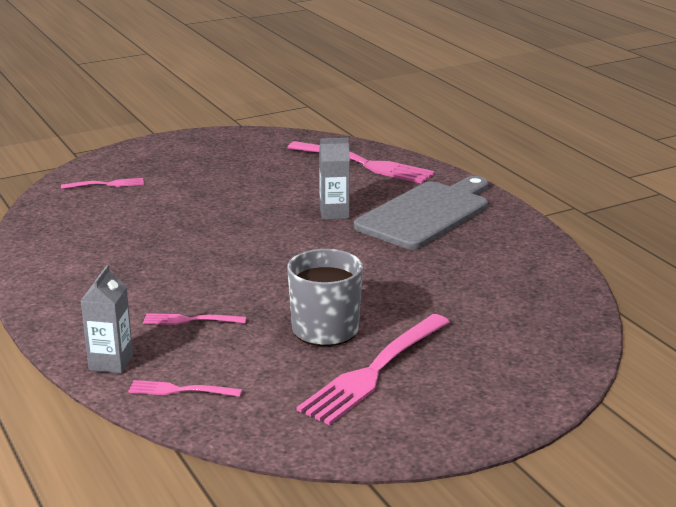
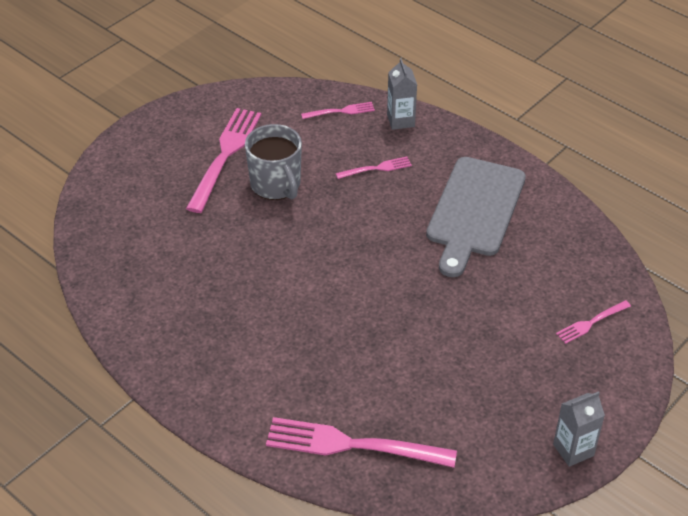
camera: 160 degrees right, 20 degrees up
(334, 213) = (339, 335): grey carton -> grey carton (573, 450)
(426, 213) = (249, 359): grey cutting board -> grey cutting board (474, 211)

